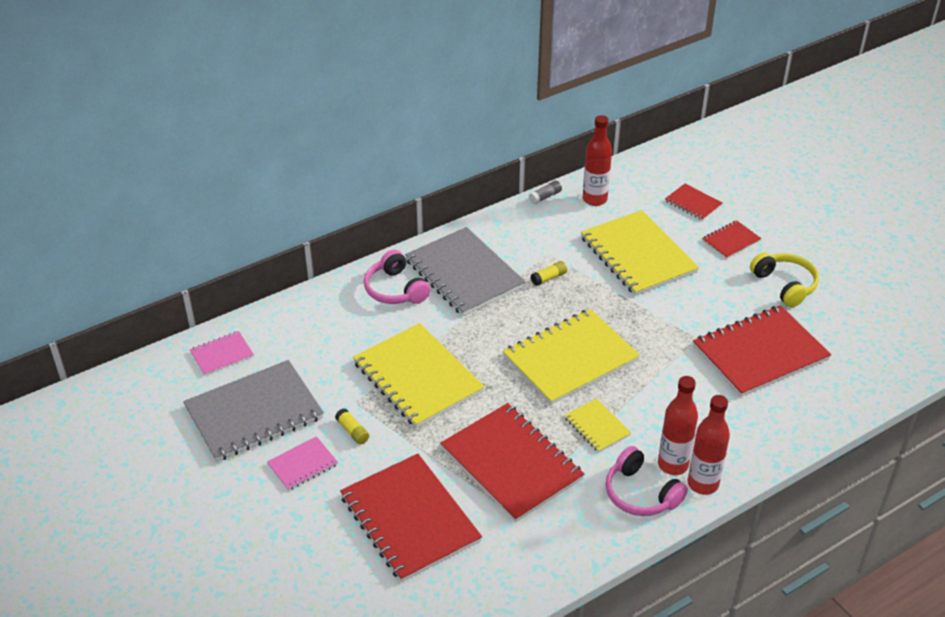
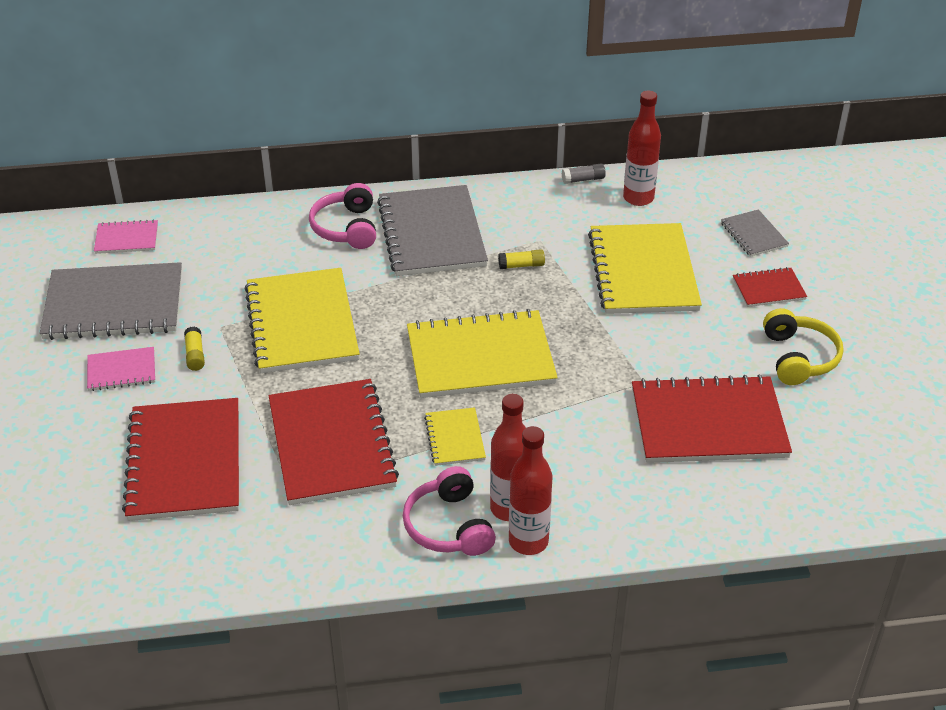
camera: 25 degrees right, 0 degrees up
(693, 203) = (753, 235): red notebook -> grey notebook

